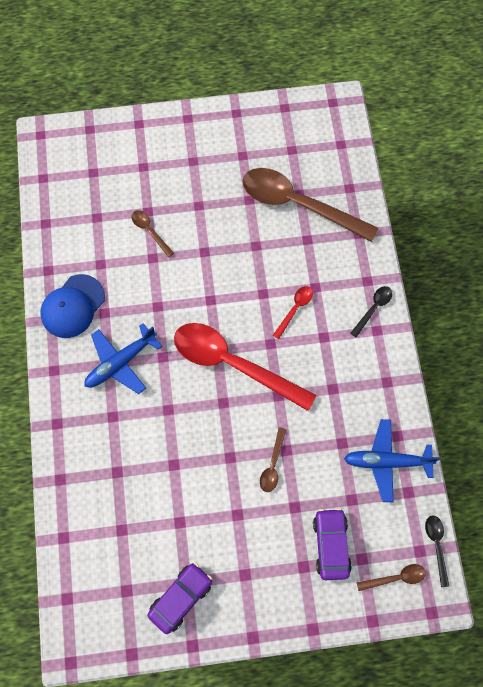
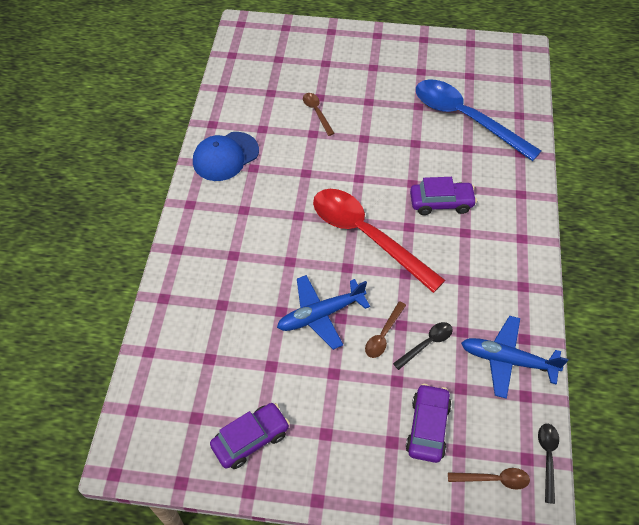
camera: 15 degrees right, 15 degrees down
(121, 362) = (256, 211): blue plane -> blue plane (321, 315)
(295, 309) = (441, 203): red spoon -> purple car
(298, 204) = (465, 118): brown spoon -> blue spoon
(373, 308) = (522, 218): black spoon -> black spoon (427, 344)

